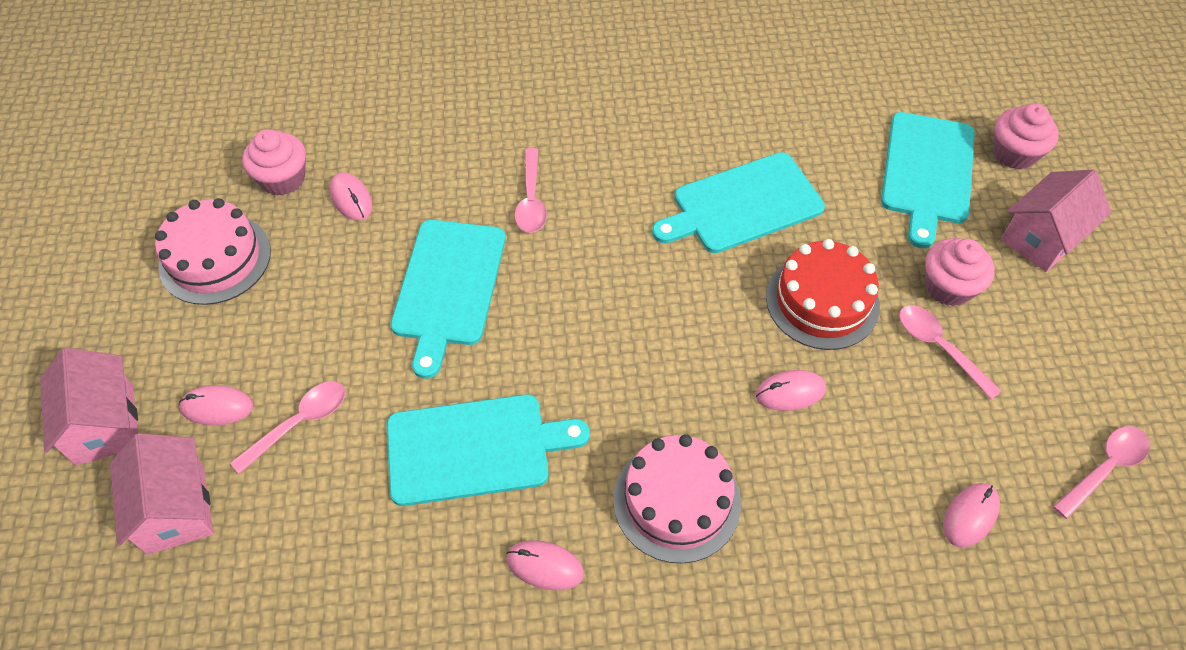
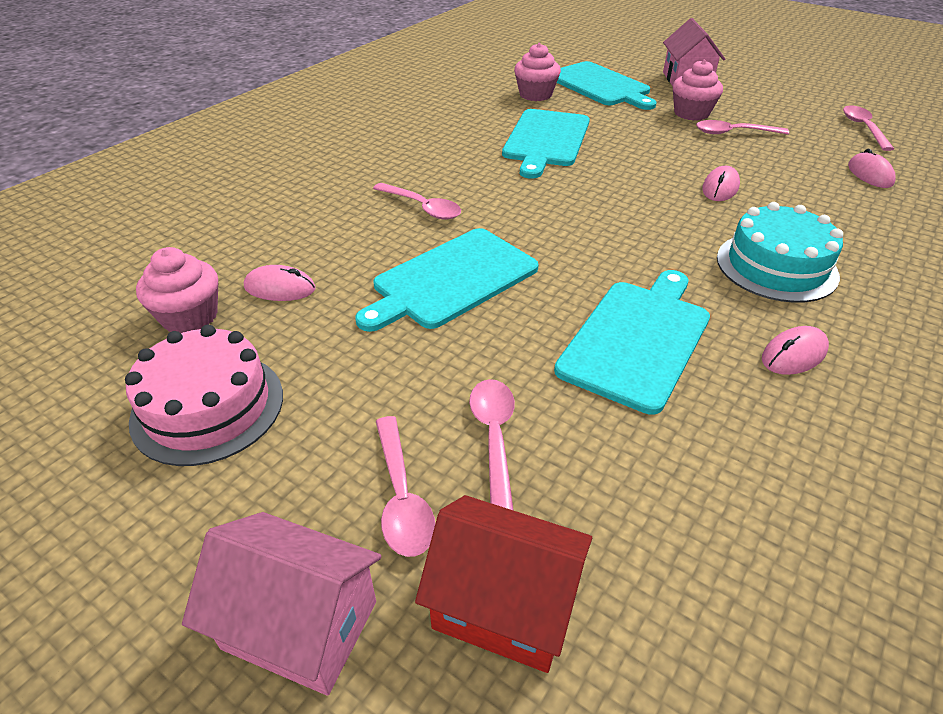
camera: 50 degrees left, 15 degrees down
(176, 509) = (504, 605): pink house -> red house
(217, 407) = (401, 496): pink mouse -> pink spoon
(448, 287) = (451, 279): turquoise cutting board -> turquoise cutting board turned 90 degrees clockwise
(676, 501) = (776, 266): pink cake -> turquoise cake
(822, 301) = (657, 149): red cake -> none
(1014, 153) = (619, 63): pink cupcake -> pink cupcake (535, 95)

